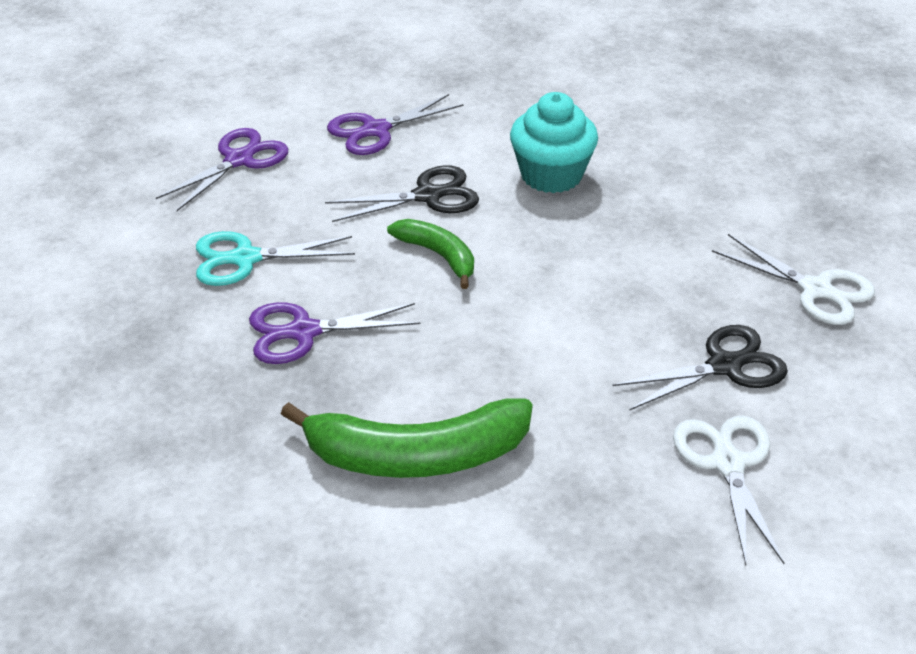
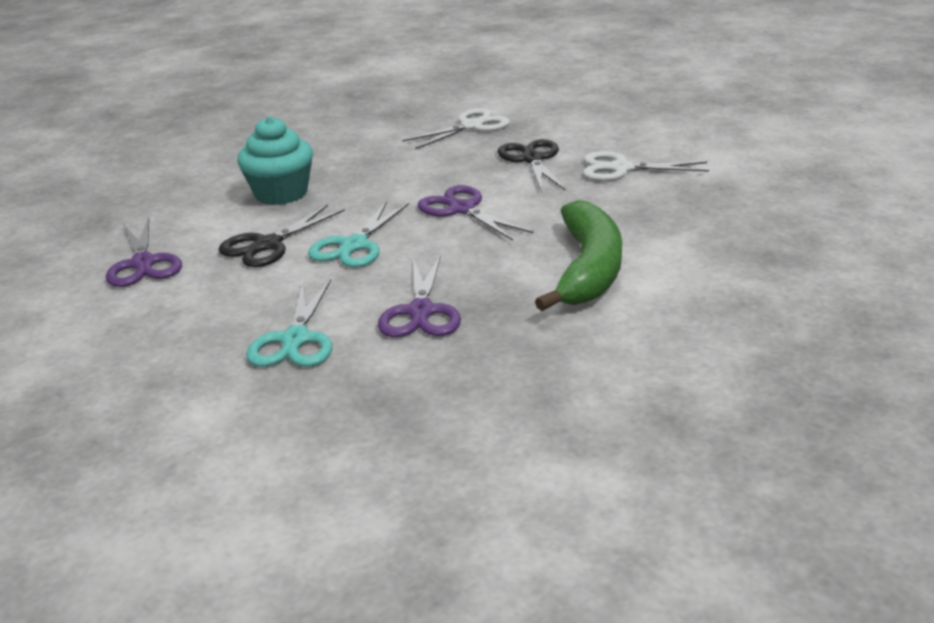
camera: 75 degrees left, 10 degrees down
(239, 160) = (122, 340): purple scissors -> purple scissors (462, 209)
(428, 196) = (267, 245): black scissors -> black scissors turned 135 degrees counterclockwise
(438, 256) = (354, 246): green banana -> turquoise scissors

